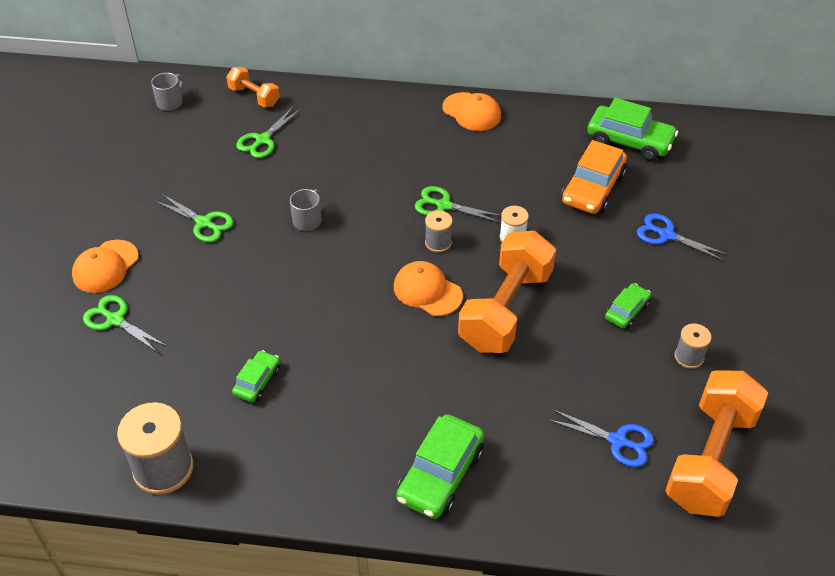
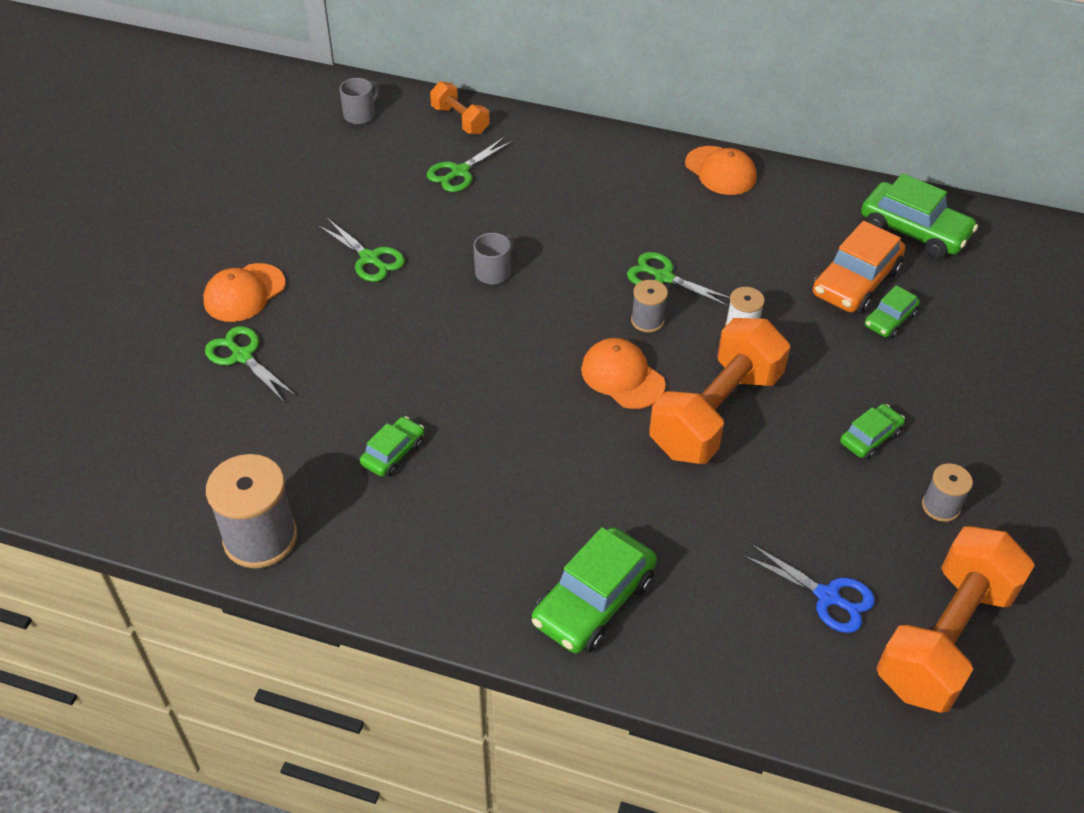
camera: 10 degrees right, 0 degrees up
(624, 215) = (889, 320): none -> green car
(666, 235) = (940, 352): blue scissors -> none

